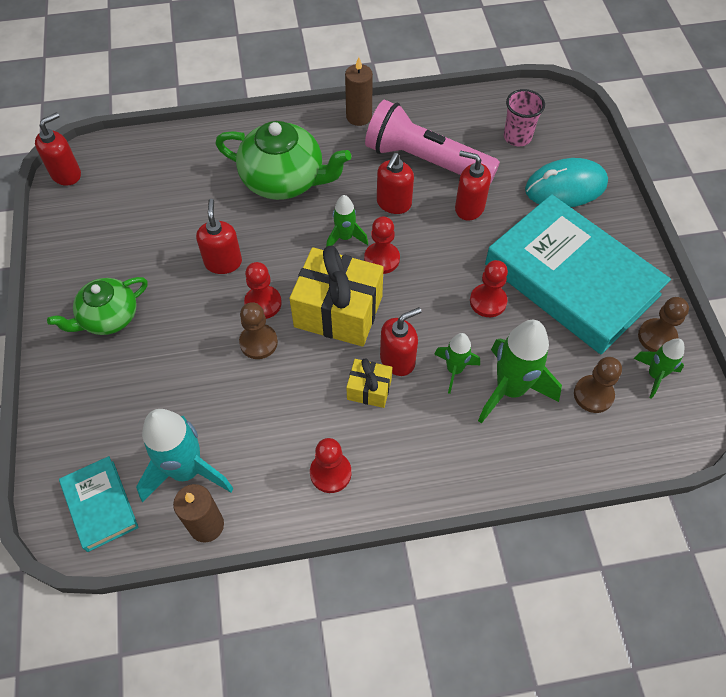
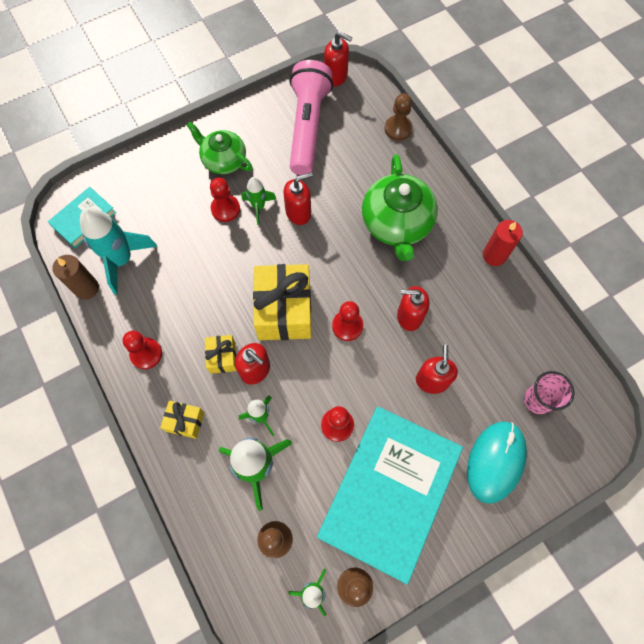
camera: 70 degrees right, 10 degrees up
(258, 342) = (237, 265): brown pawn -> brown pawn (398, 129)
(263, 303) = (272, 254): red pawn -> red pawn (225, 209)
(345, 238) = (357, 290): green rocket -> green rocket (258, 207)
(359, 117) = (494, 255): brown candle -> red candle
(425, 161) = (469, 327): pink flashlight -> pink flashlight (308, 127)
(433, 450) = (185, 421): none -> yellow gift
(565, 187) = (495, 461): turquoise mouse -> turquoise mouse turned 60 degrees clockwise

